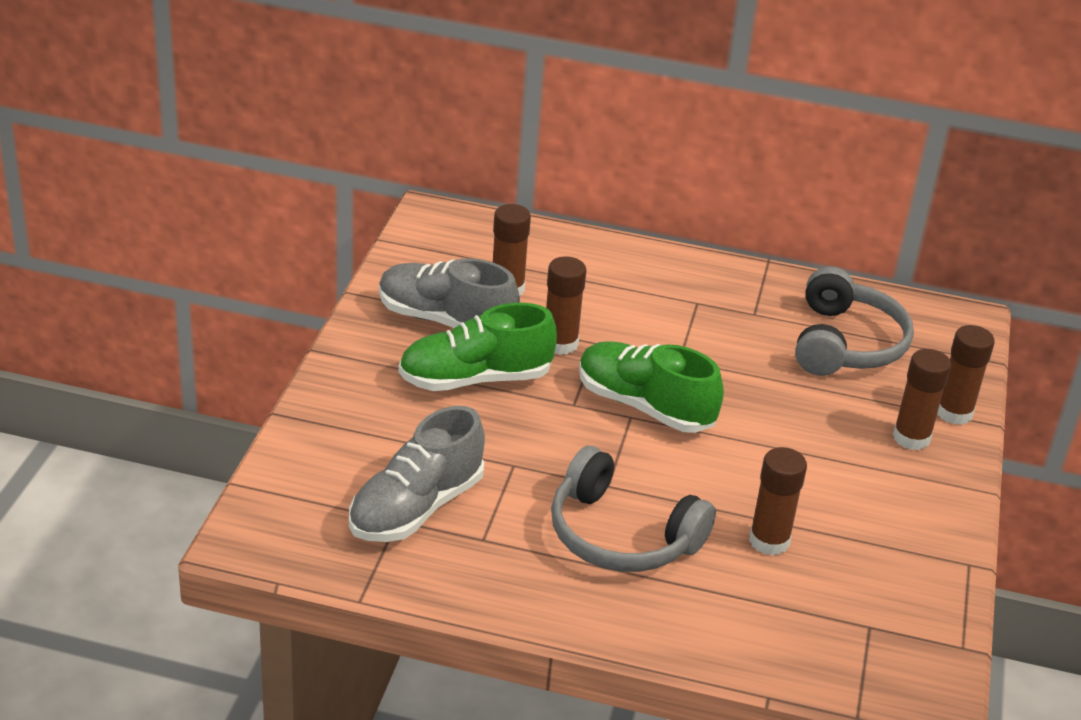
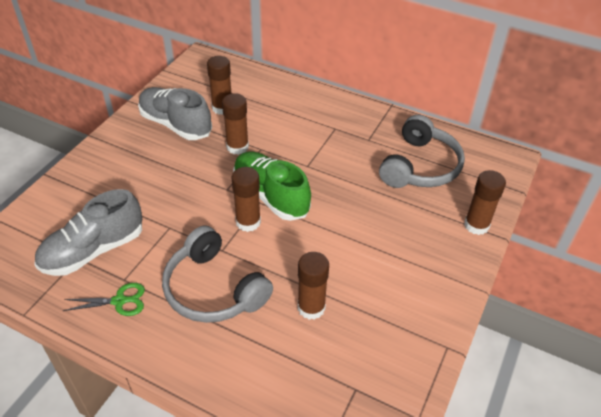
camera: 15 degrees right, 10 degrees up
(475, 379) = (174, 165): green shoe -> none
(493, 566) = (120, 301): none -> green scissors
(911, 438) = (440, 240): brown glue stick -> brown glue stick (248, 222)

